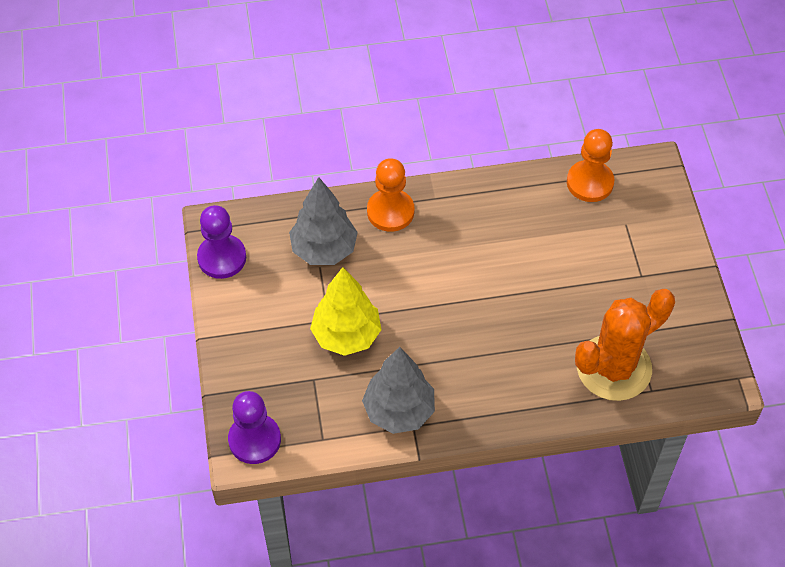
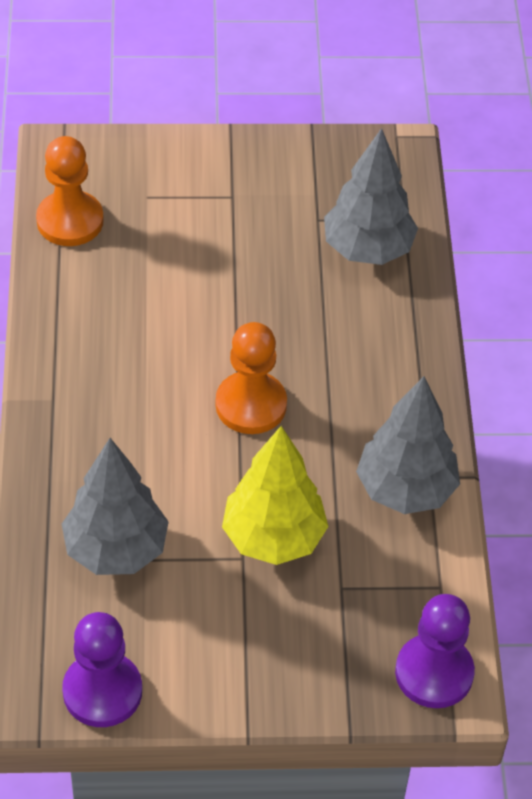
camera: 85 degrees left, 5 degrees down
(390, 211) = (65, 456): orange pawn -> orange pawn (251, 405)
(613, 368) = (367, 249): orange cactus -> grey tree

